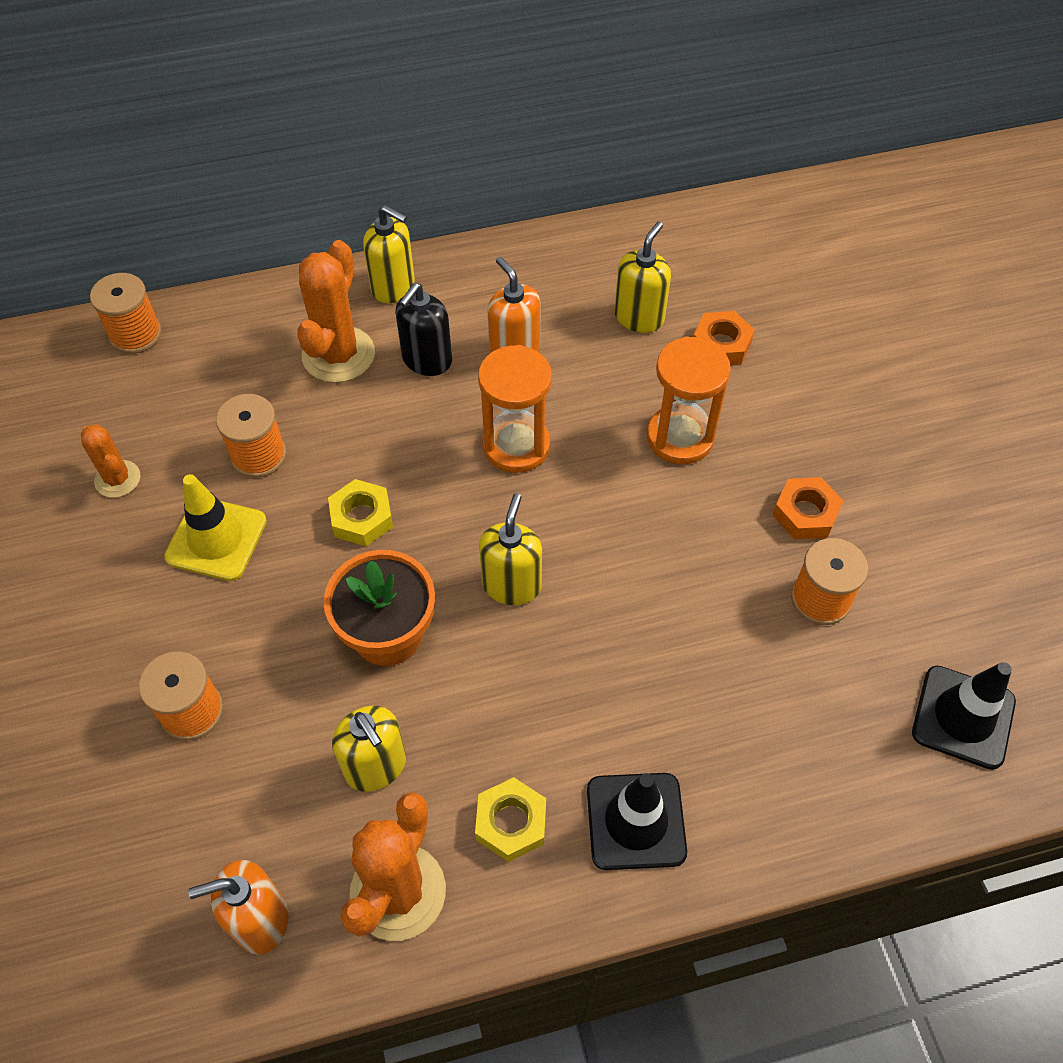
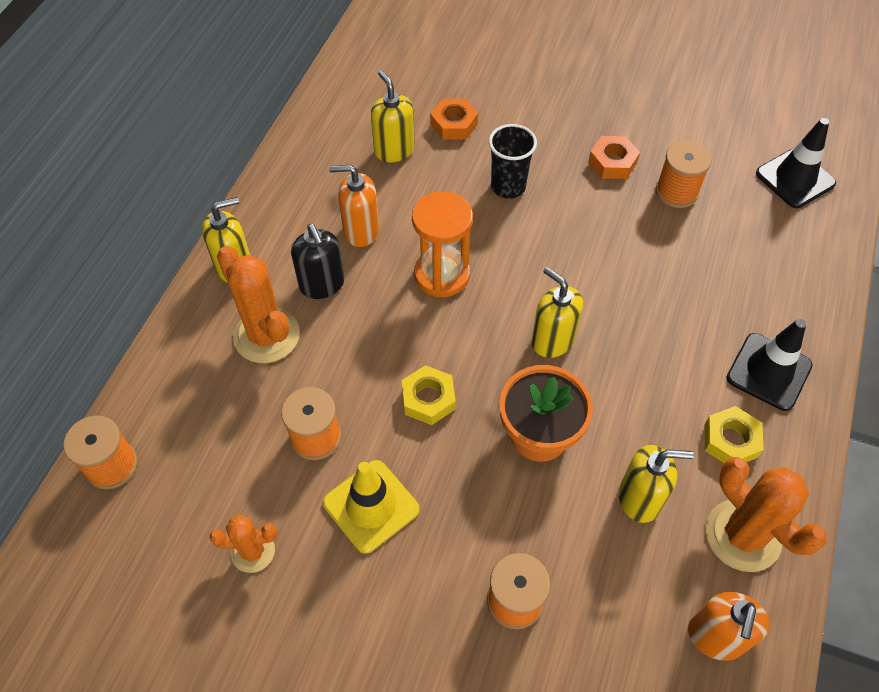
camera: 55 degrees left, 0 degrees up
(680, 437) = (508, 187): orange hourglass -> black cup

